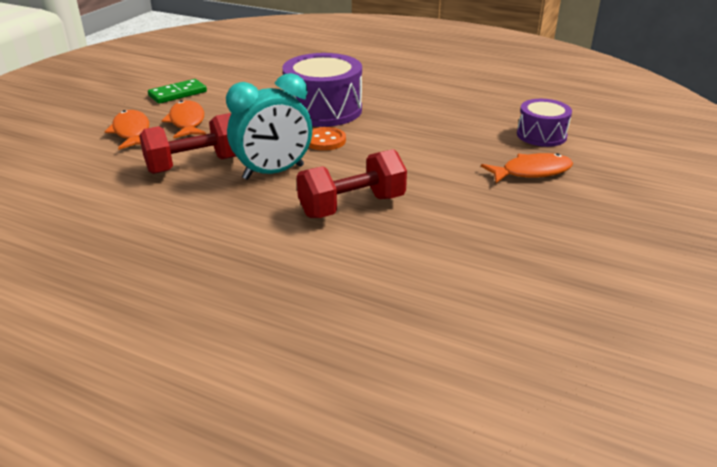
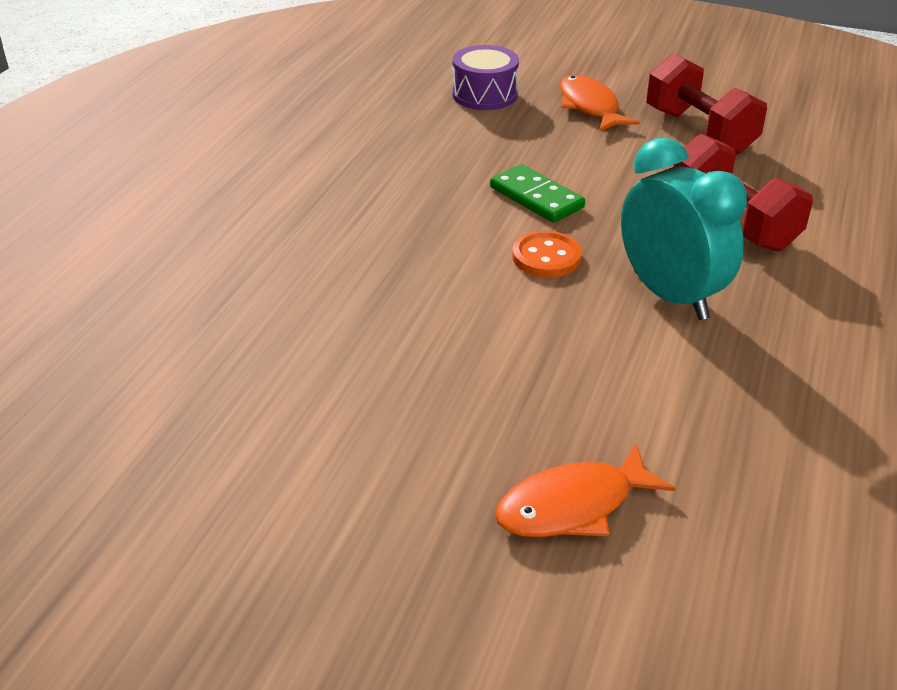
camera: 95 degrees left, 5 degrees up
(178, 94) = (353, 480): green domino -> green domino (536, 197)
(187, 122) = (506, 431): orange fish -> none
(194, 165) = (679, 383): red dumbbell -> red dumbbell (699, 131)
(323, 110) = (424, 268): purple drum -> none

